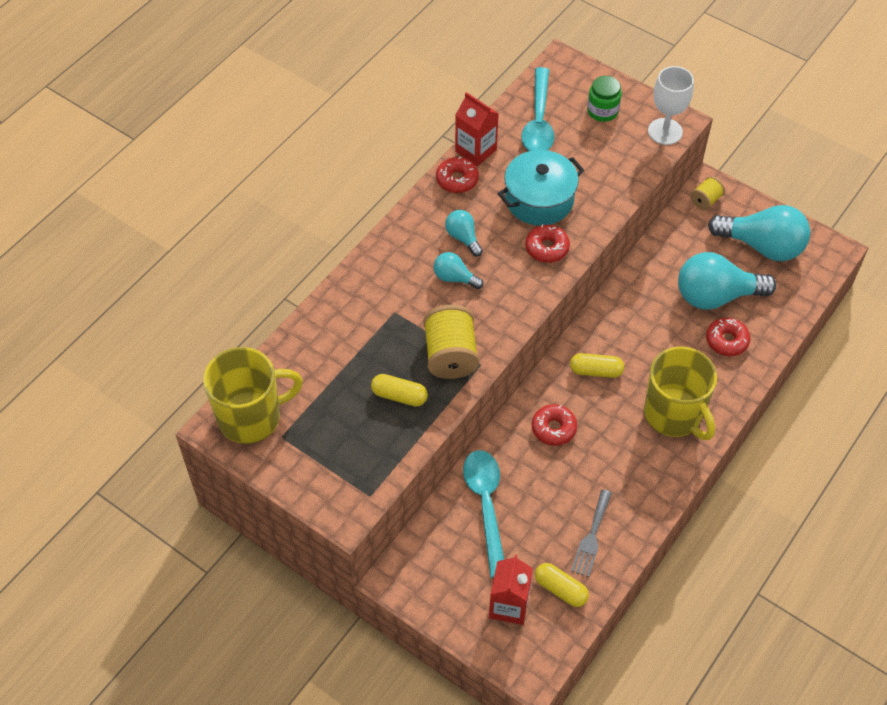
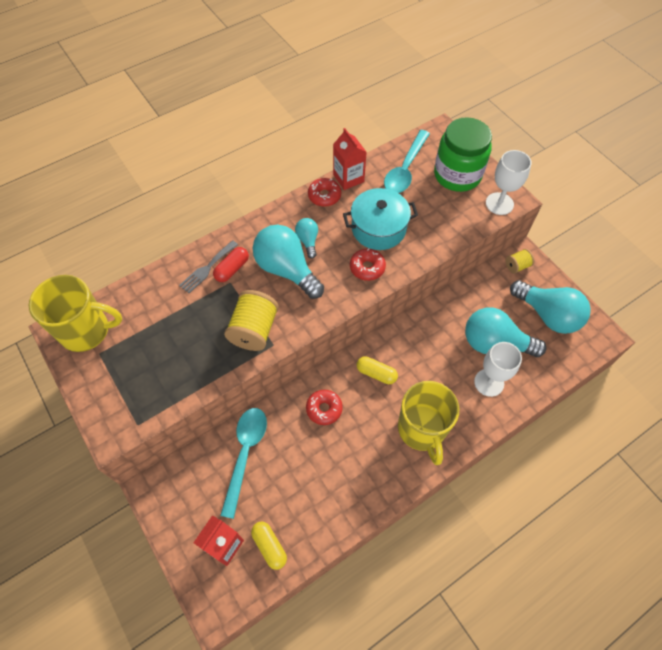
camera: 20 degrees right, 5 degrees up
(389, 296) = (232, 269): none -> red capsule
(399, 396) = (200, 350): yellow capsule -> none
(454, 278) = (287, 270): turquoise light bulb -> turquoise light bulb, size x2.02
(591, 537) = (313, 510): grey fork -> grey fork (207, 268)
(602, 111) = (457, 175): green jar -> green jar, size x1.92
(726, 341) = (489, 382): red donut -> white goblet

